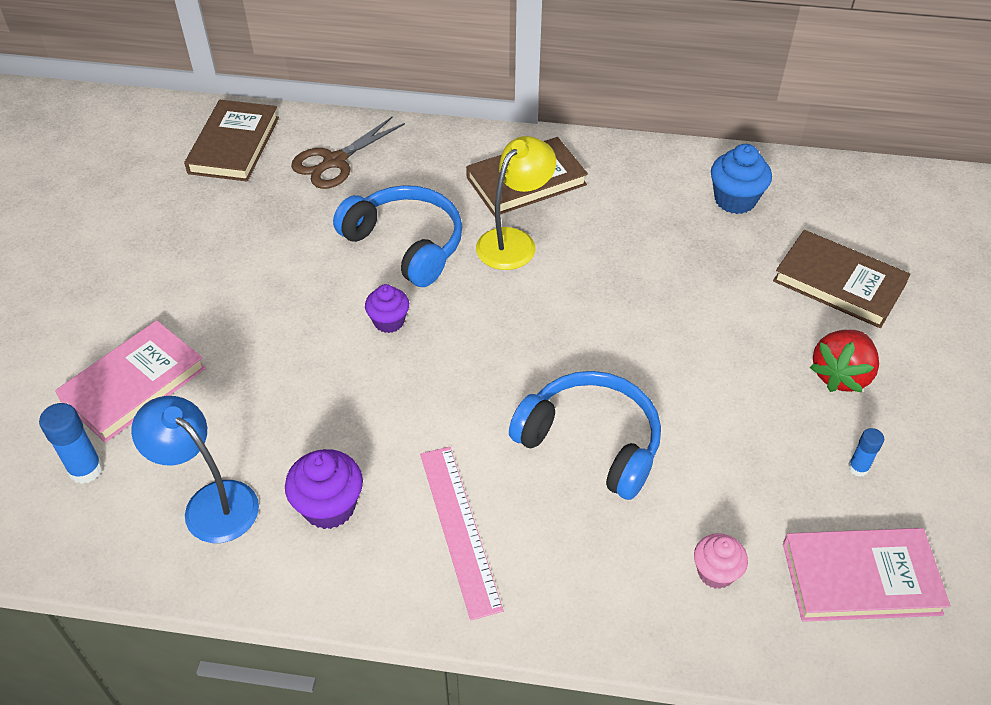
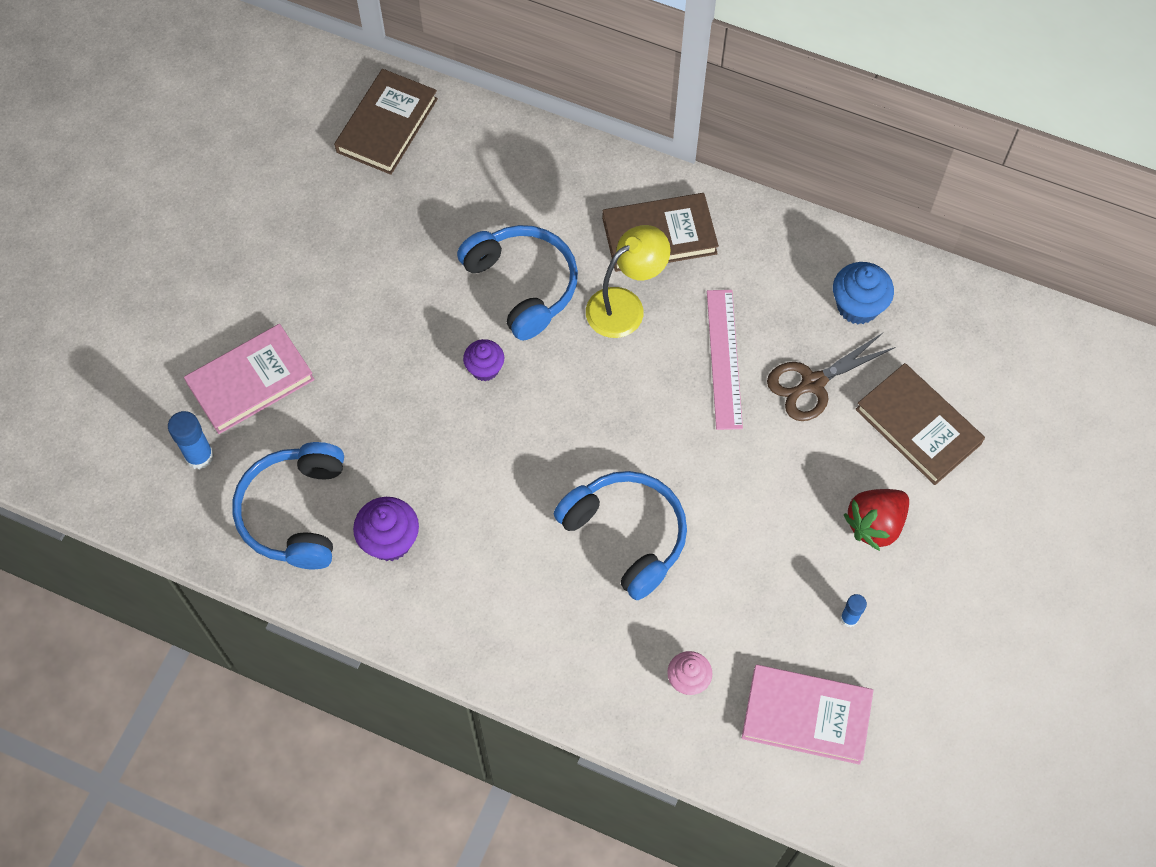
camera: 15 degrees right, 15 degrees up
(210, 502) = (295, 512): blue lamp -> blue headphones
(335, 161) = (480, 168): brown scissors -> brown scissors (813, 383)
(459, 529) = (491, 588): pink ruler -> pink ruler (724, 358)

